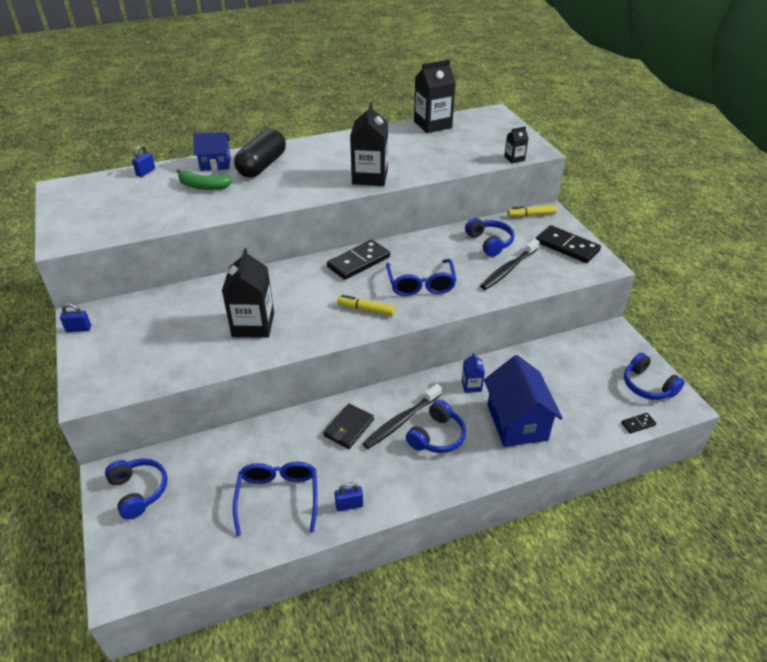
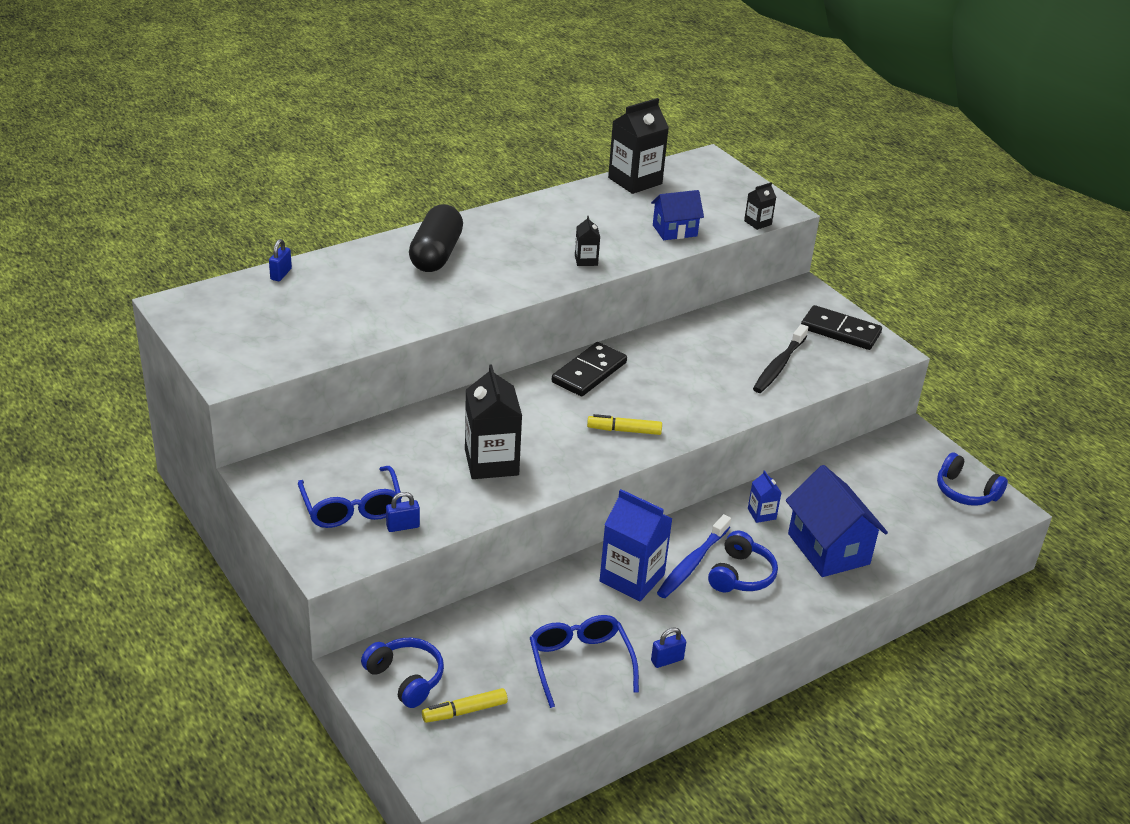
camera: 15 degrees left, 5 degrees down
(78, 329) = (266, 490): blue padlock -> blue padlock (403, 526)
(203, 186) = (373, 289): green banana -> none
(215, 164) = (371, 256): blue house -> blue house (675, 231)
(348, 428) = (632, 578): black wallet -> blue carton
(370, 177) = (586, 260): black carton -> black carton, size x0.49
(401, 421) = (692, 563): black toothbrush -> blue toothbrush
(421, 285) = (679, 394): blue glasses -> blue glasses (352, 508)
(489, 243) = (744, 334): blue headphones -> none
(531, 215) = (783, 293): yellow marker -> yellow marker (464, 711)
(638, 424) = (965, 535): black domino -> none

